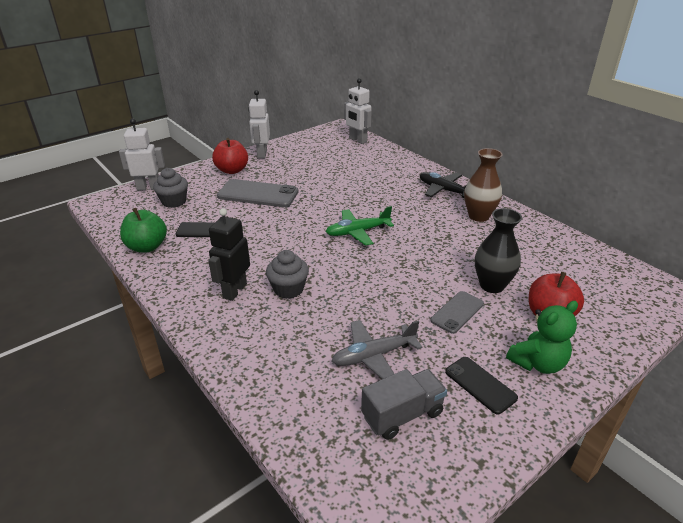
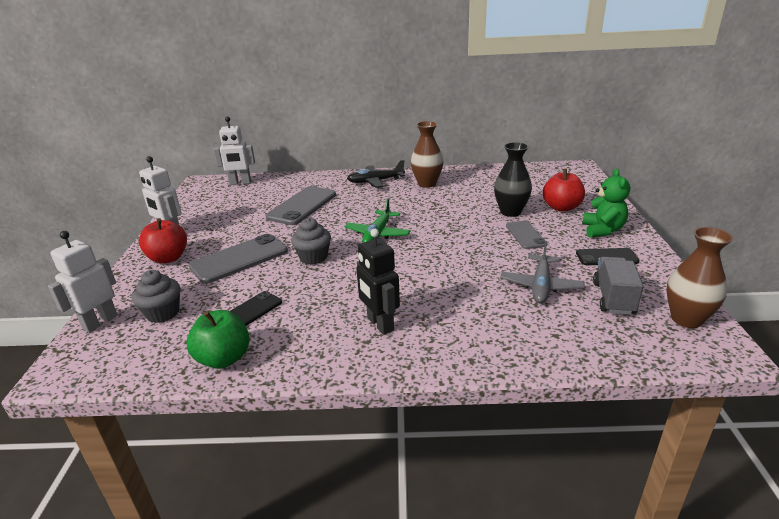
camera: 50 degrees left, 5 degrees down
(288, 289) = (414, 294): grey cupcake -> grey cupcake (313, 257)
(358, 180) = (302, 206): none -> grey phone
(417, 487) = (686, 319): none -> brown vase

